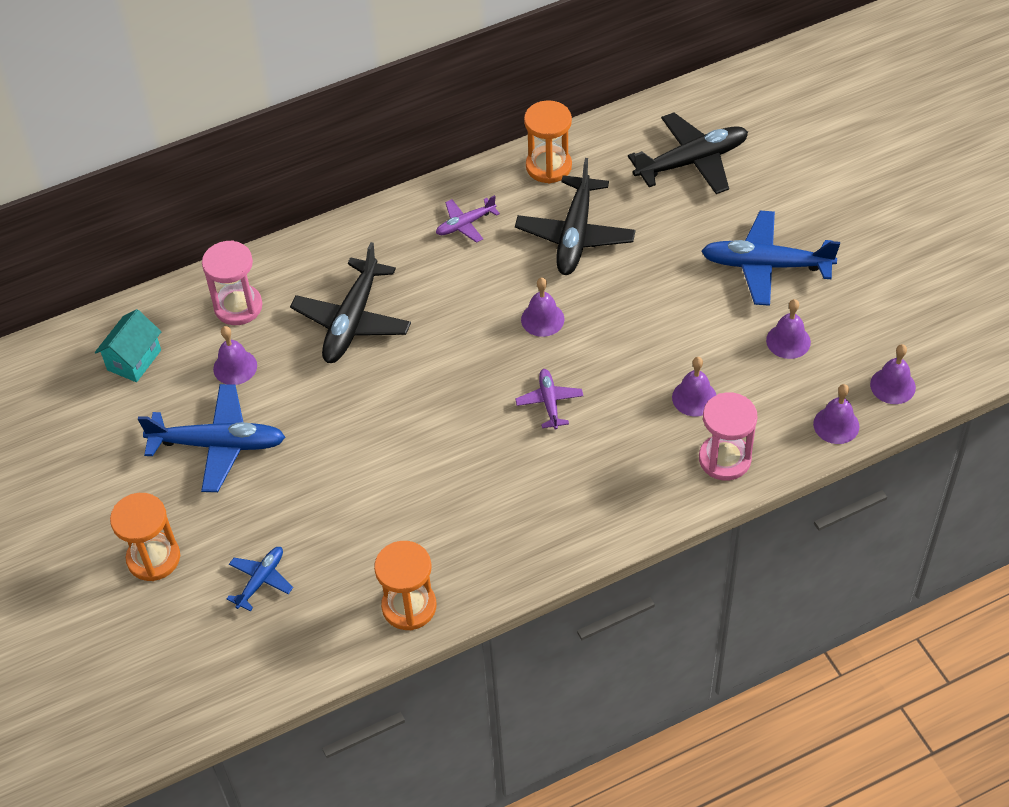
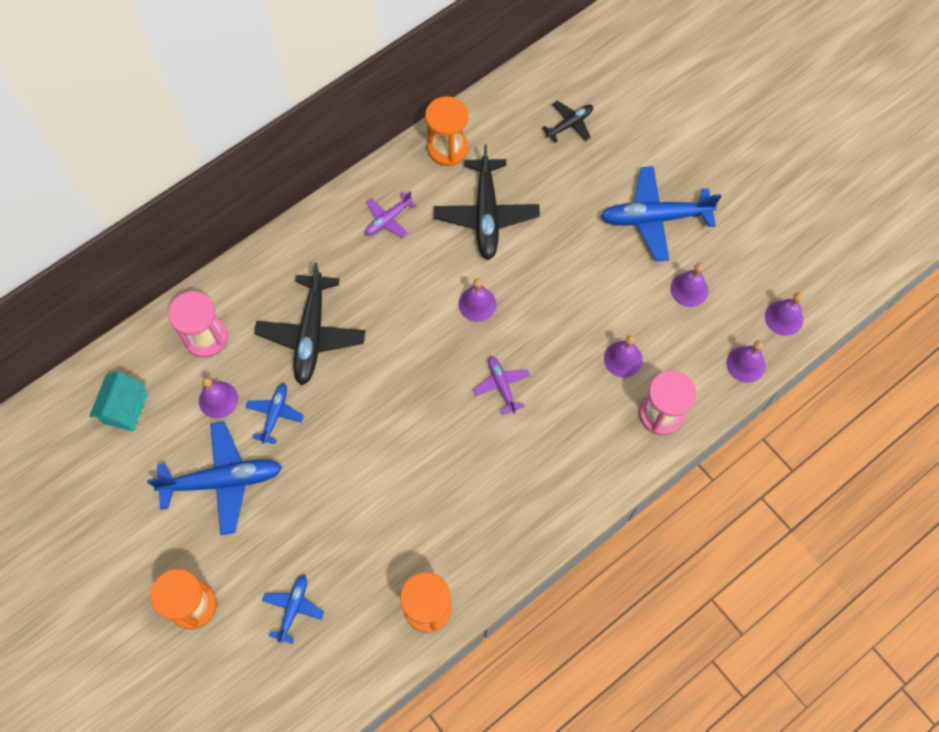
camera: 15 degrees left, 15 degrees up
(292, 391) = (275, 414): none -> blue plane
(691, 162) = (569, 124): black plane -> black plane, size x0.53

